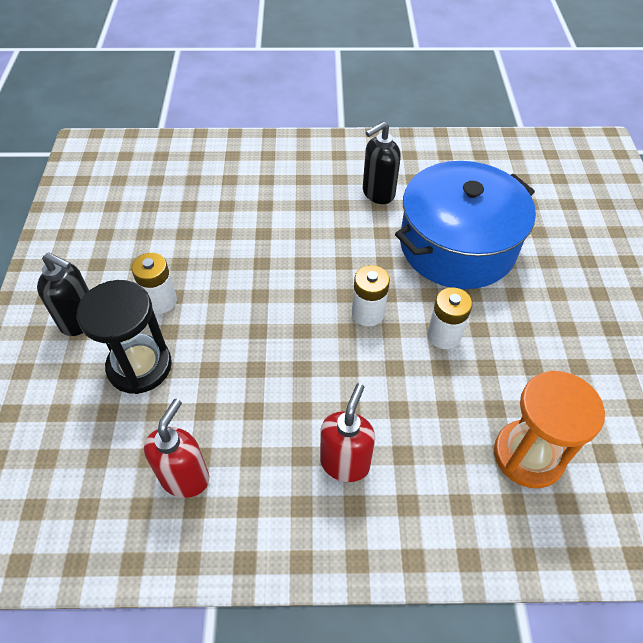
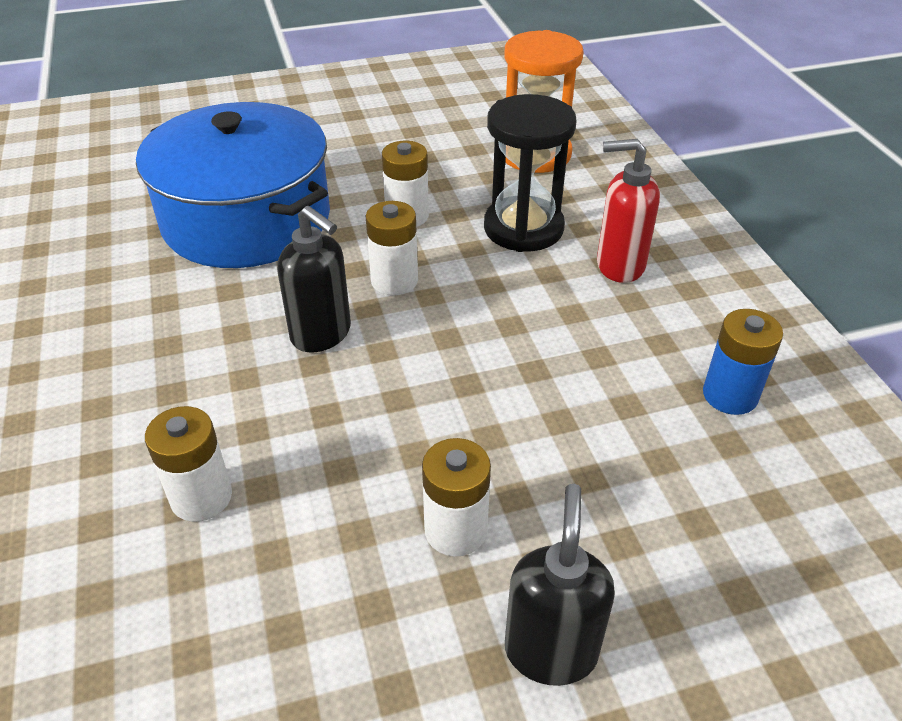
camera: 105 degrees left, 10 degrees down
(139, 366) = (599, 510): black hourglass -> black hourglass (523, 228)
(185, 477) = (730, 395): red soap dispenser -> blue battery
(228, 212) = (201, 497): none -> white battery
(378, 193) = (137, 307): black soap dispenser -> black soap dispenser (322, 334)

